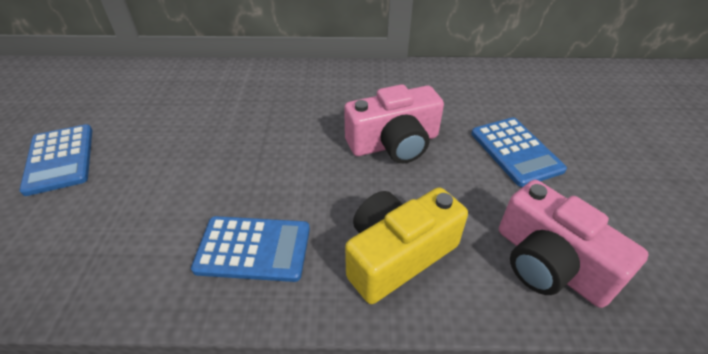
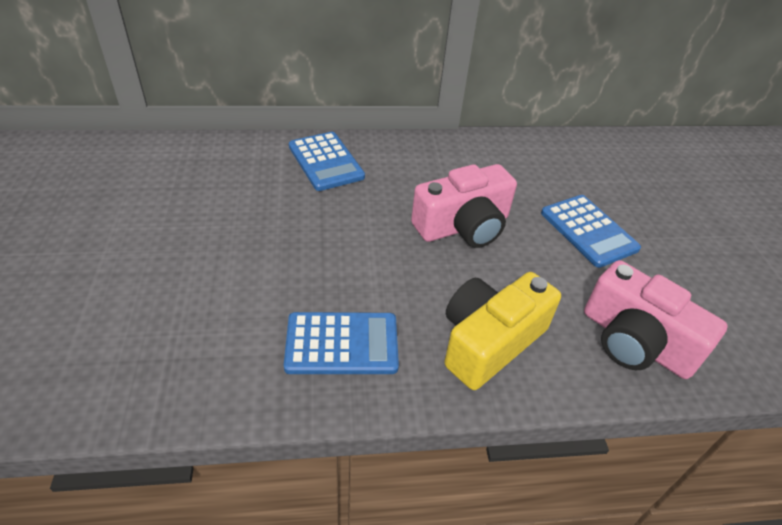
camera: 10 degrees left, 0 degrees up
(60, 159) = (92, 257): blue calculator -> blue calculator (326, 162)

